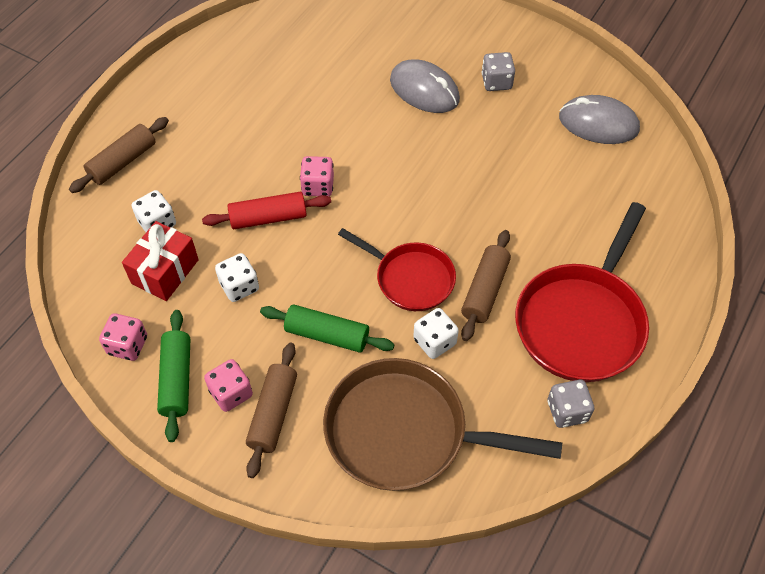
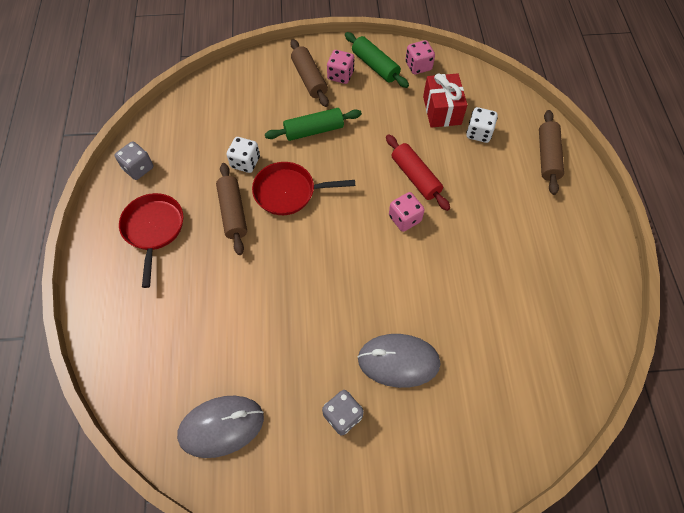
camera: 145 degrees right, 5 degrees up
(239, 286) = (390, 127): white dice -> none
(268, 218) = (415, 177): red rolling pin -> red rolling pin turned 75 degrees counterclockwise
(405, 432) = (229, 108): brown pan -> none
(582, 321) = (154, 230): red pan -> red pan, size x0.62

